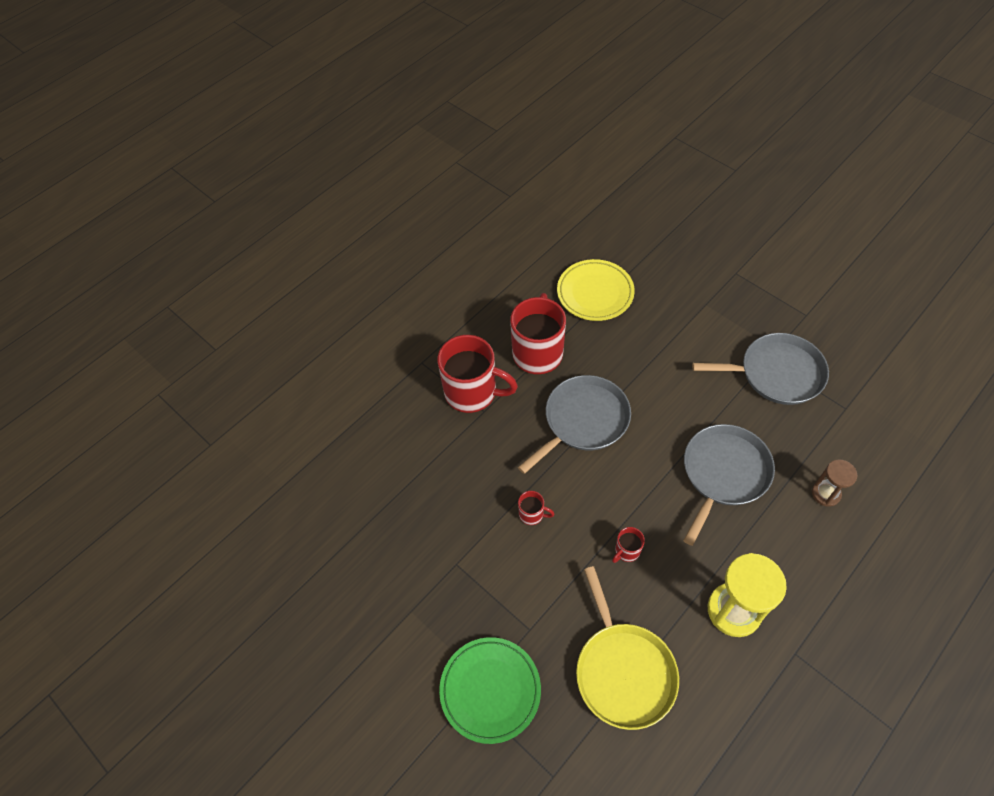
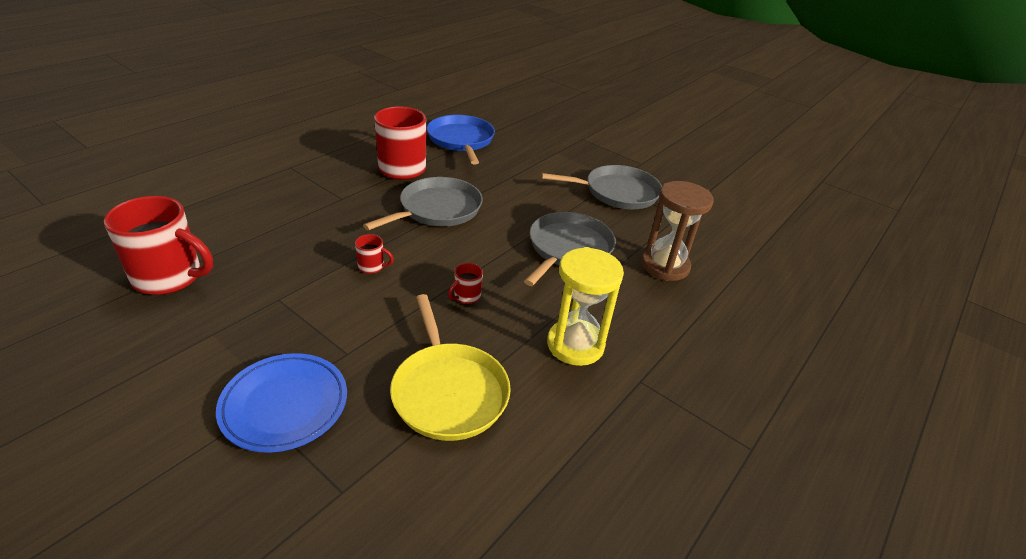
camera: 10 degrees left, 20 degrees down
(472, 392) = (334, 187): red mug -> red mug (170, 277)
(490, 690) = (284, 405): green plate -> blue plate
(595, 293) = (461, 140): yellow plate -> blue pan
(825, 493) = (665, 266): brown hourglass -> brown hourglass, size x1.76

